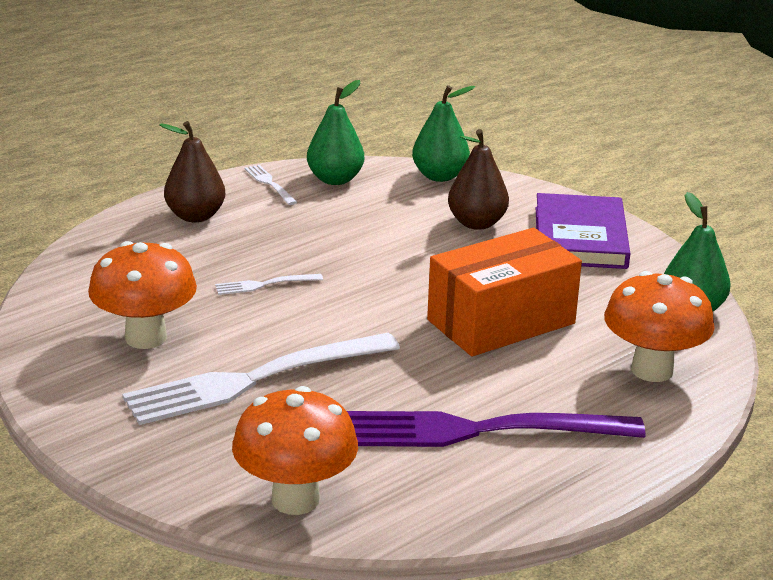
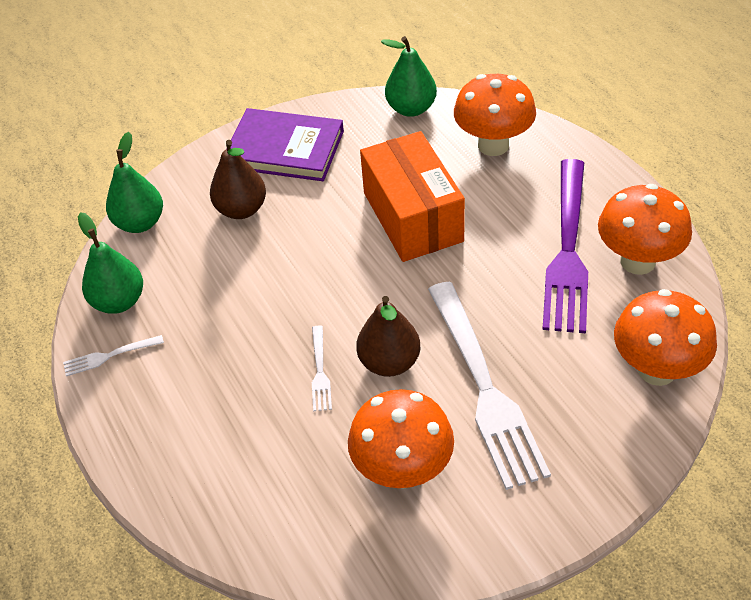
camera: 75 degrees left, 20 degrees up
(195, 216) = (163, 423): brown pear -> brown pear (389, 362)
(477, 486) = (637, 261): none -> orange mushroom

